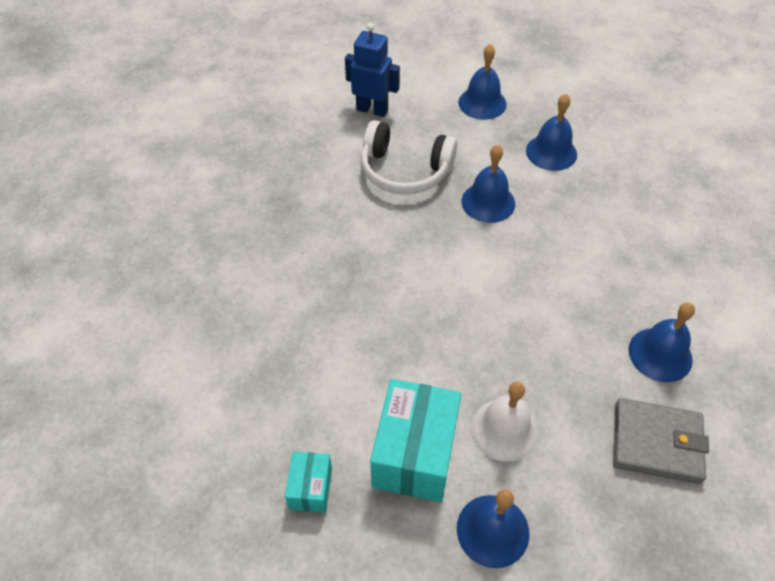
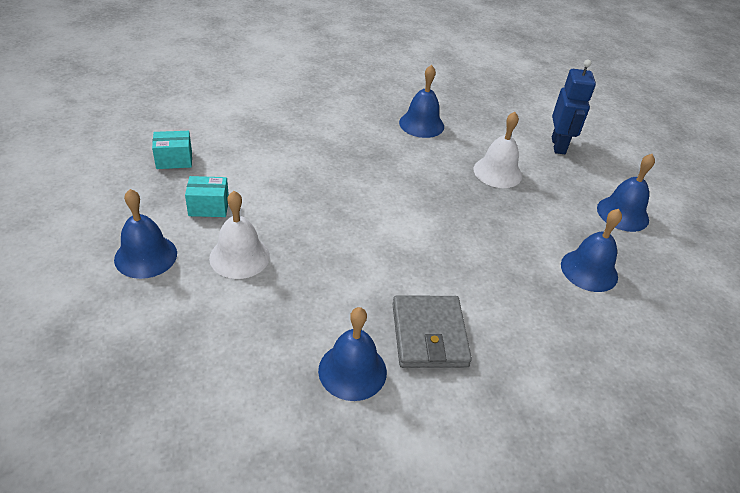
camera: 70 degrees right, 10 degrees down
(405, 170) = (497, 172): white headphones -> white bell
(415, 453) = (209, 207): turquoise box -> turquoise box, size x0.52
(488, 202) = (490, 228): blue bell -> blue bell (421, 124)
(656, 443) = (244, 367): grey wallet -> grey wallet (429, 335)

